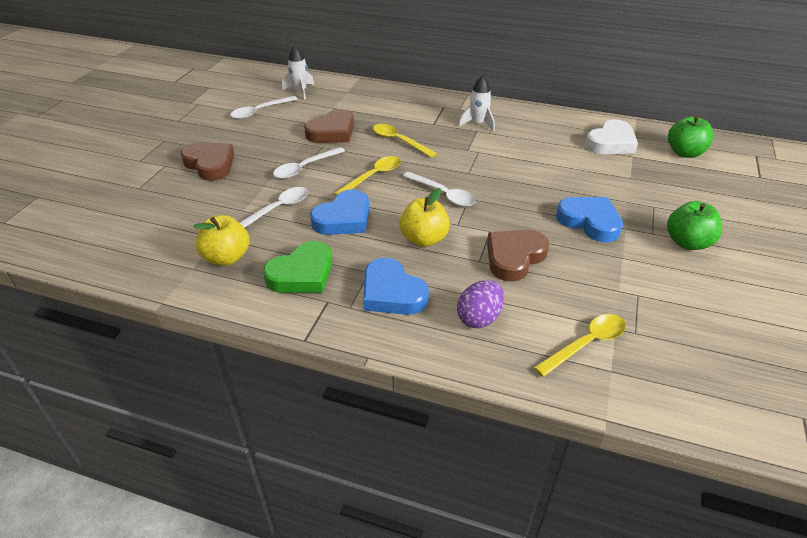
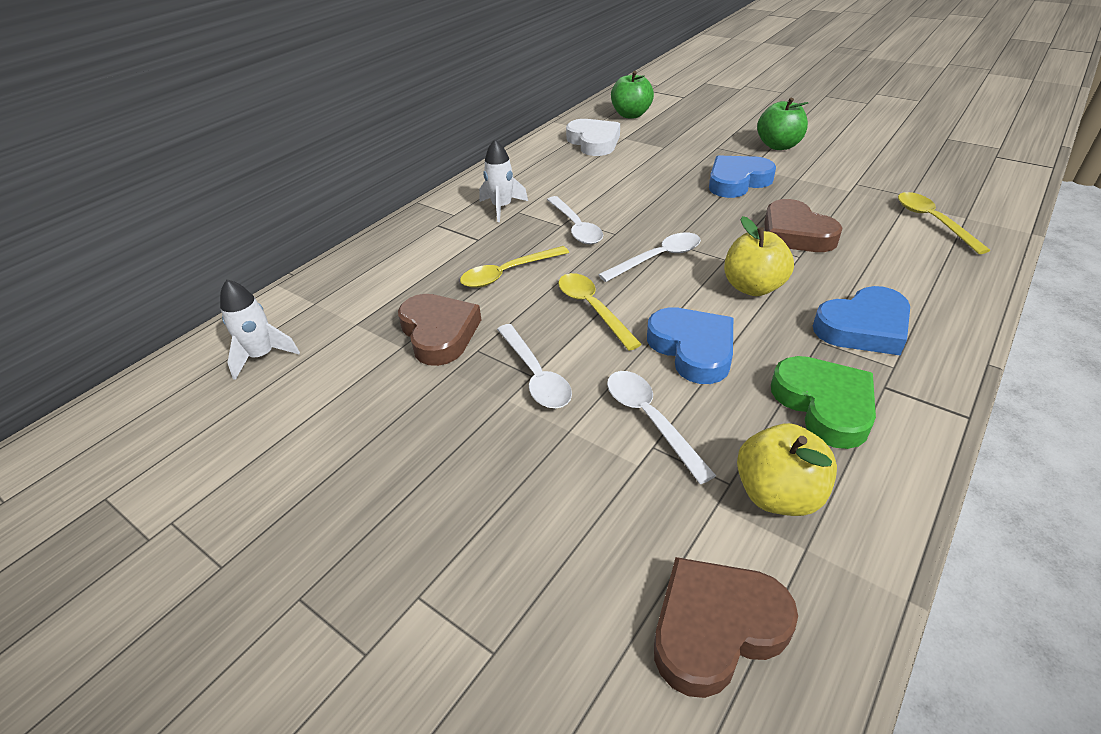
camera: 70 degrees left, 0 degrees up
(210, 164) = (459, 507): brown heart -> brown heart (716, 628)
(259, 111) = (296, 418): white spoon -> white spoon (576, 227)
(479, 318) = (903, 273): purple egg -> none

